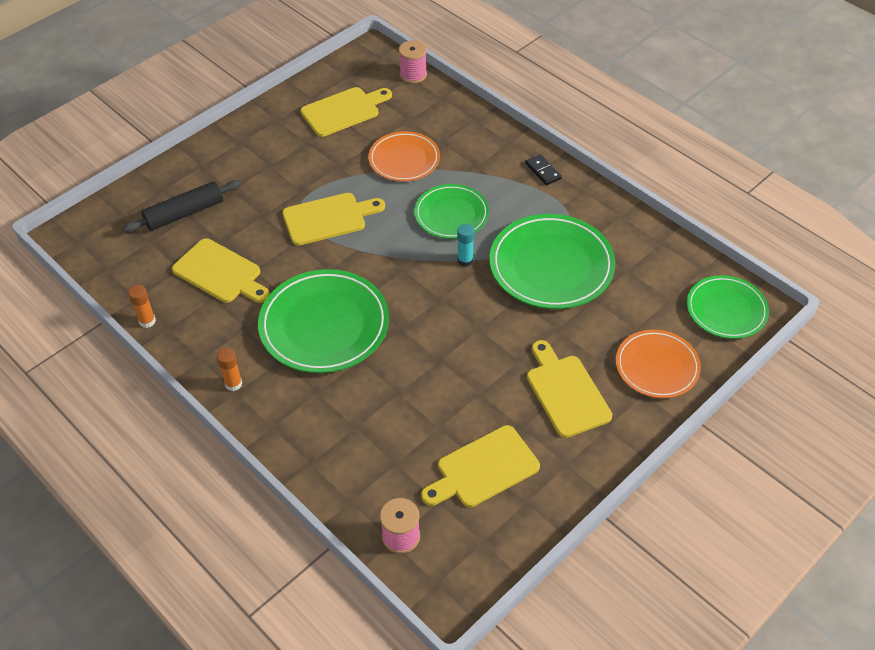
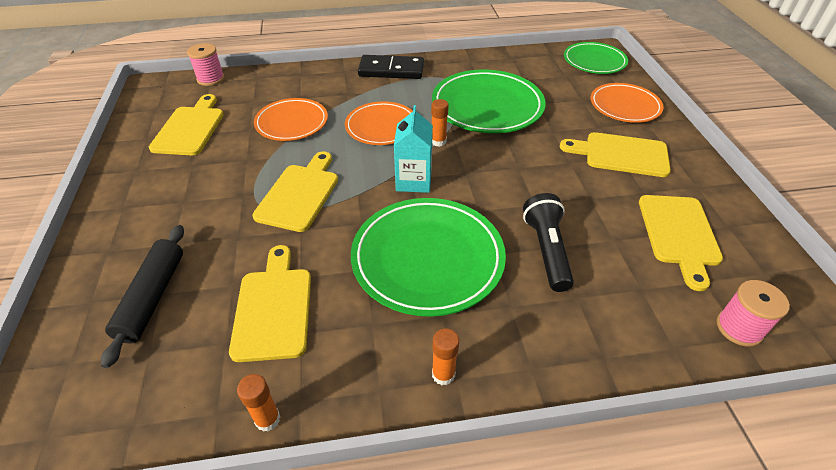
camera: 55 degrees left, 5 degrees down
(220, 273) = (273, 308): yellow cutting board -> yellow cutting board turned 75 degrees counterclockwise
(390, 390) = (547, 250): none -> black flashlight
(400, 272) = (413, 181): none -> turquoise carton
(451, 214) = (381, 126): green plate -> orange plate
(465, 260) = (438, 141): turquoise glue stick -> orange glue stick
(543, 171) = (391, 70): black domino -> black domino, size x1.88

